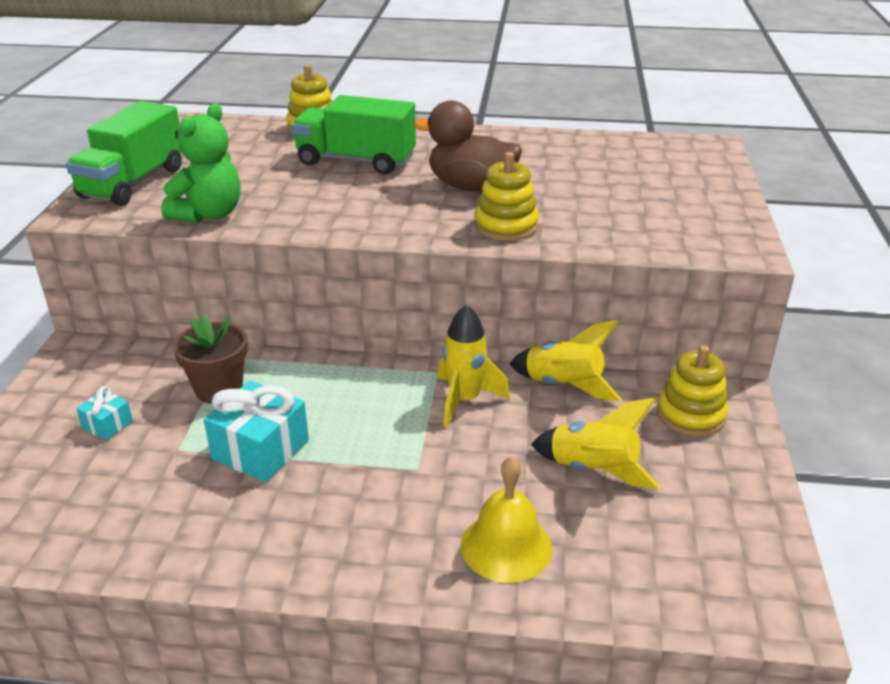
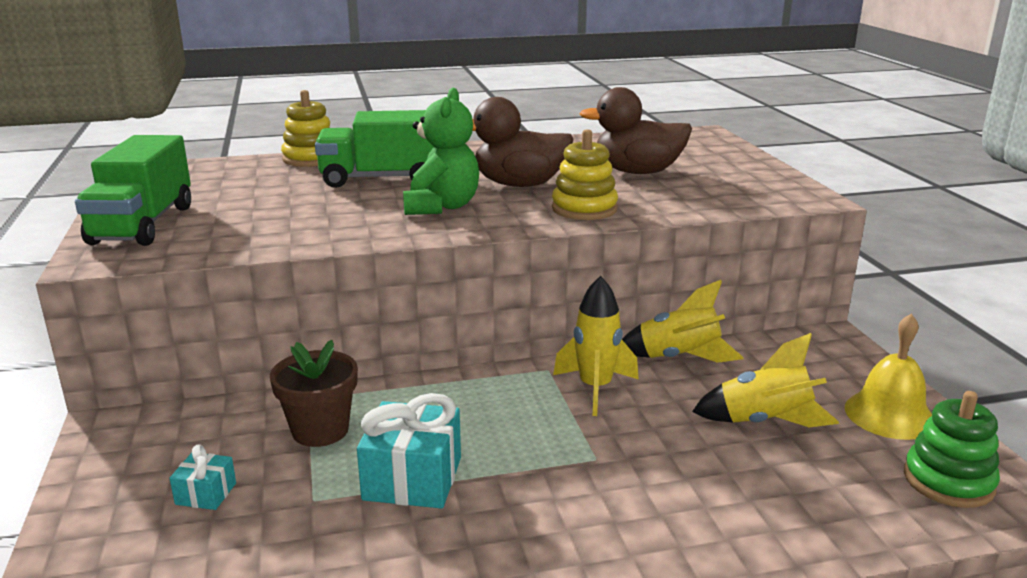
camera: 20 degrees left, 10 degrees down
(209, 214) = (260, 239): green teddy bear -> green teddy bear (441, 207)
(506, 546) = (739, 507): yellow bell -> yellow bell (889, 414)
(596, 188) = (637, 172): none -> brown duck
(690, 415) = (810, 359): yellow stacking toy -> none
(723, 574) = (948, 481): none -> green stacking toy

